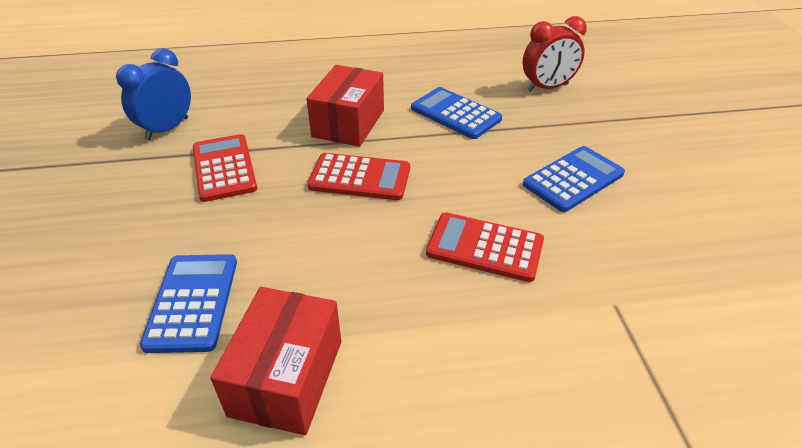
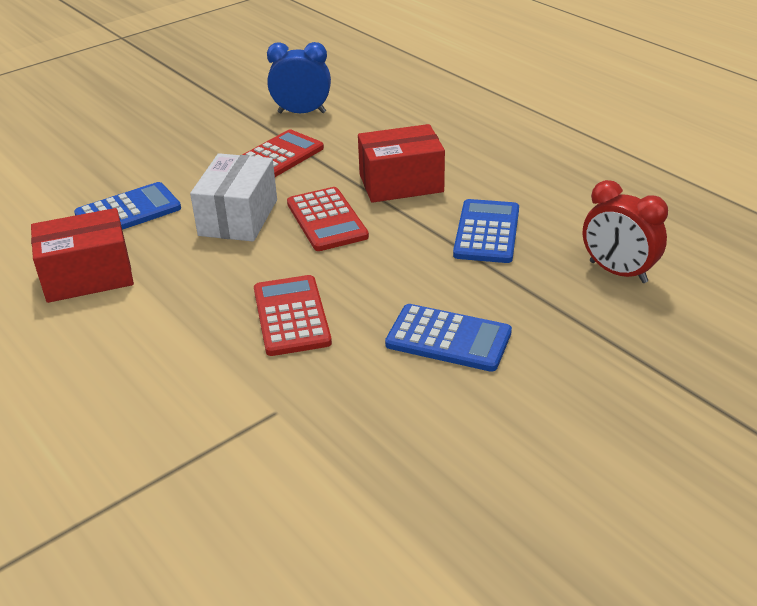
camera: 60 degrees right, 5 degrees down
(297, 226) = (238, 217): none -> white box

